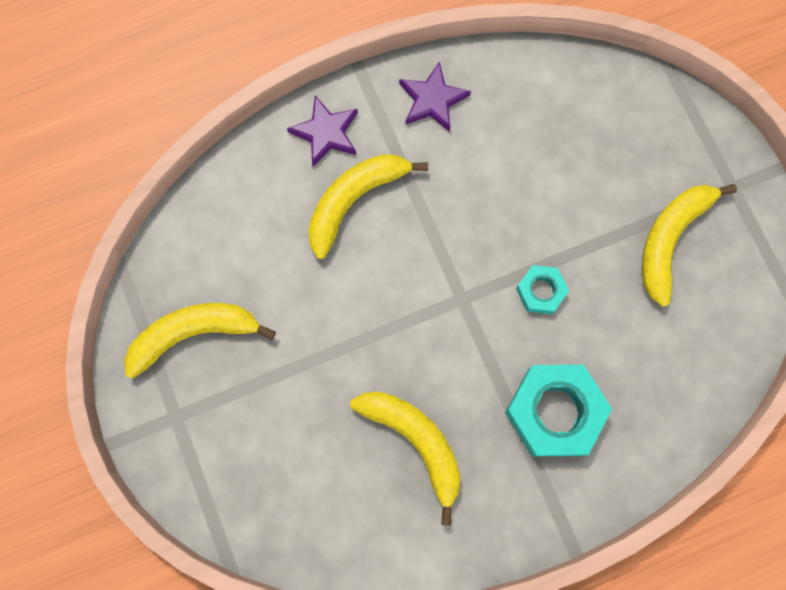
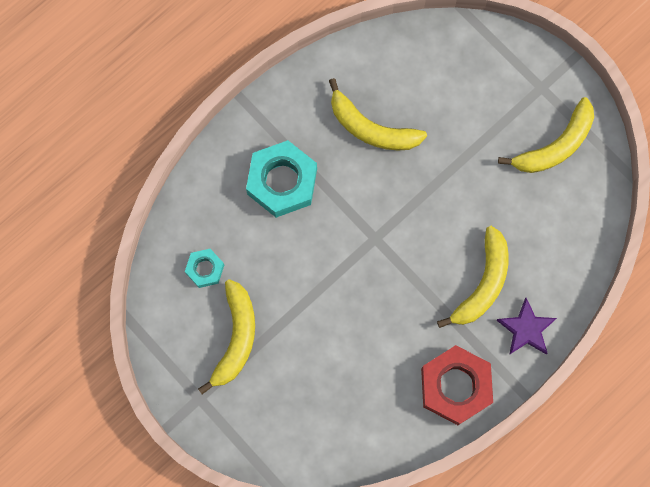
camera: 160 degrees right, 0 degrees up
(432, 100) = (455, 386): purple star -> red nut
(541, 291) = (320, 264): turquoise nut -> turquoise nut (205, 269)

